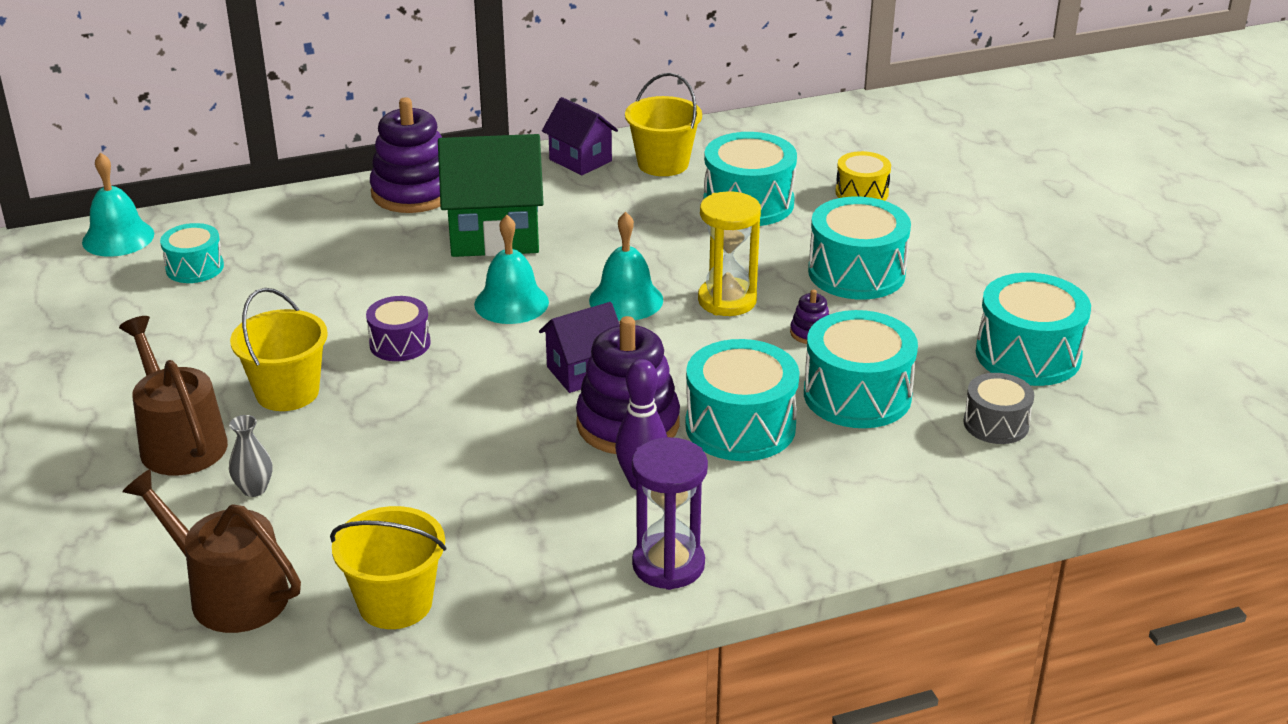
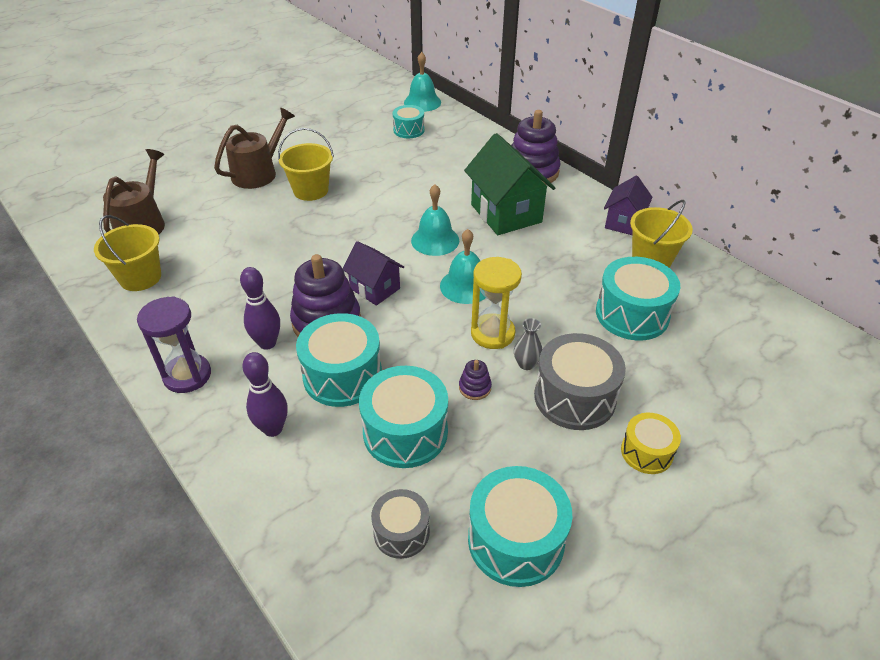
camera: 70 degrees right, 10 degrees up
(254, 489) = (225, 206): grey vase -> grey vase (526, 364)
(400, 343) = (372, 212): purple drum -> none
(807, 496) = (273, 429): none -> purple bowling pin
(856, 273) = (574, 397): turquoise drum -> grey drum
(861, 193) = (700, 375): yellow drum -> yellow drum (646, 452)

